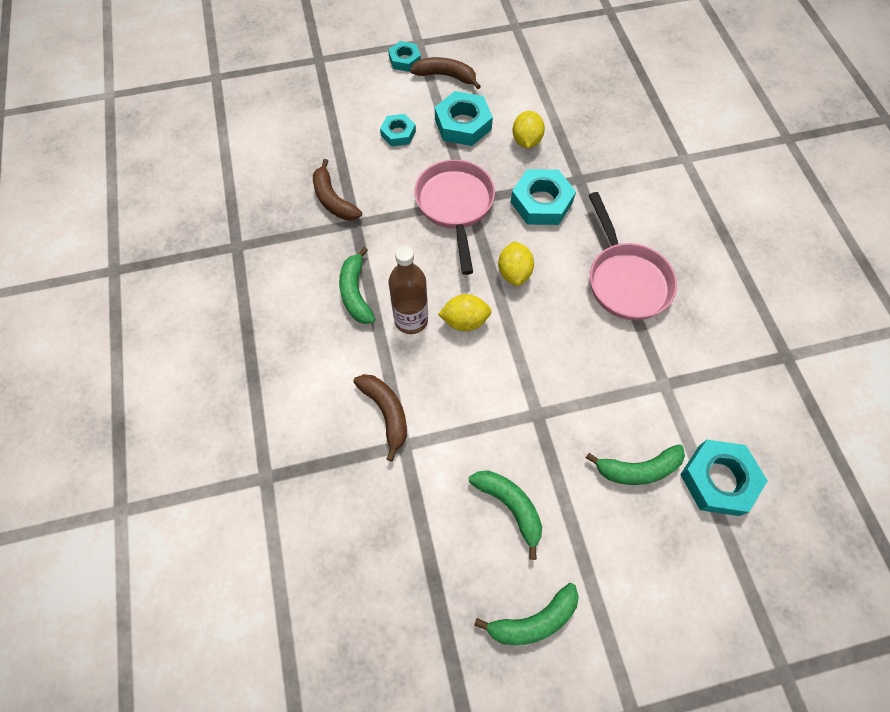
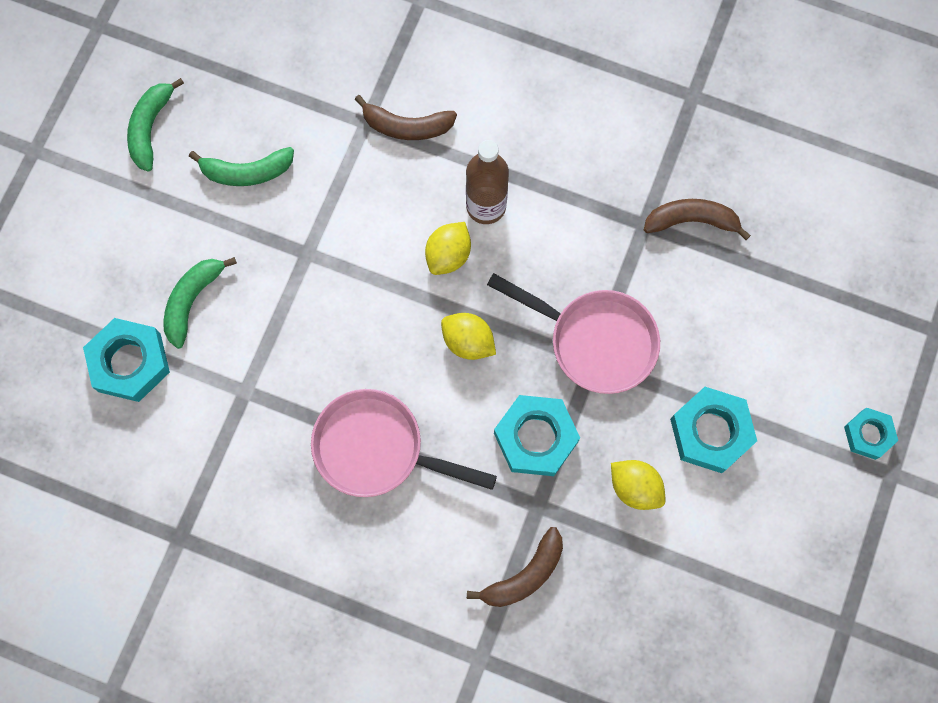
camera: 125 degrees right, 10 degrees up
(356, 293) = (554, 175): green banana -> none
(398, 133) = (745, 348): turquoise nut -> none
(446, 76) = (806, 466): brown banana -> brown banana (524, 575)

